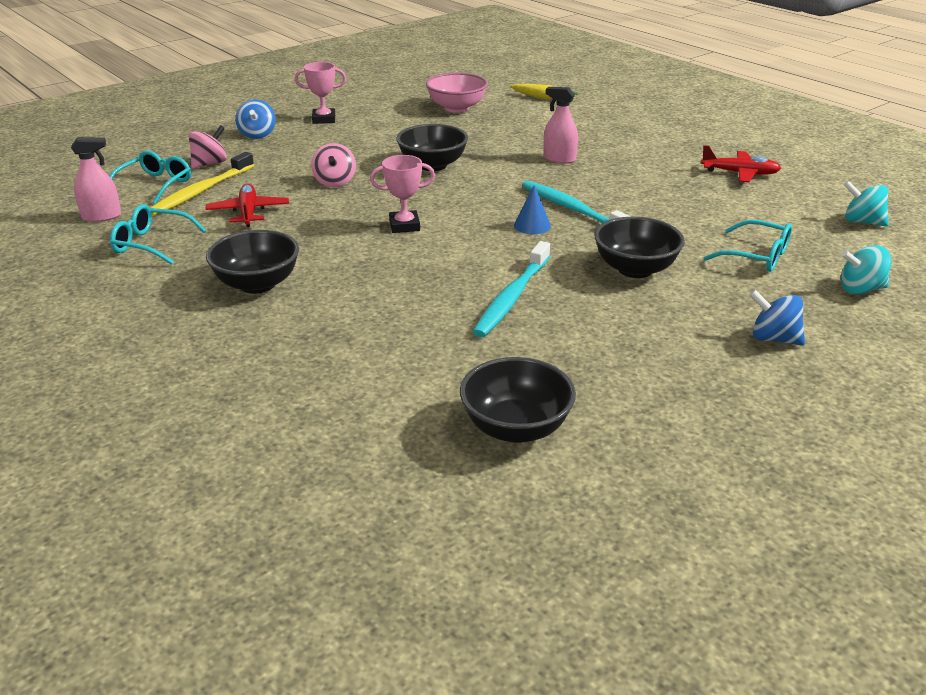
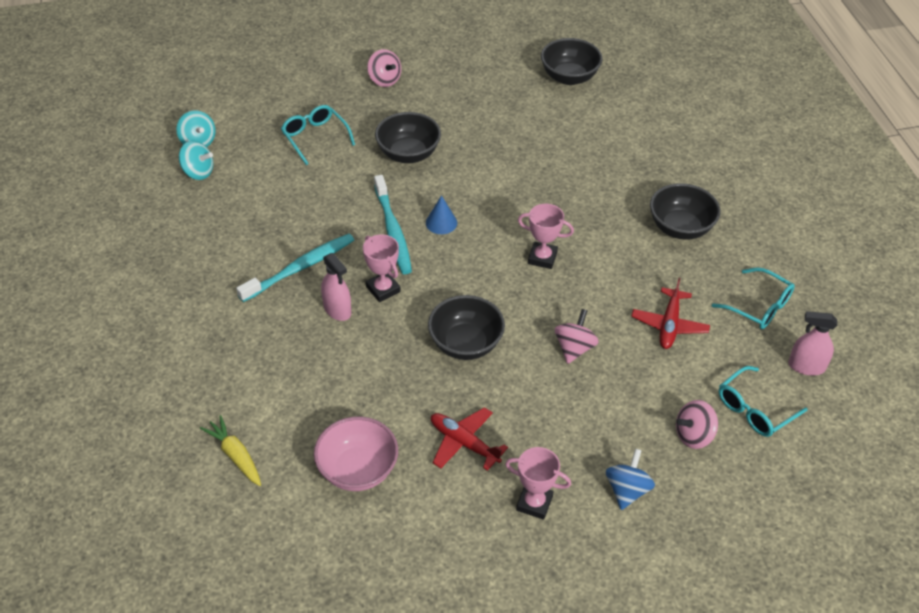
camera: 155 degrees left, 15 degrees up
(201, 192) = (709, 378): yellow toothbrush -> none
(512, 297) = (510, 158): turquoise toothbrush -> turquoise toothbrush (300, 268)
(536, 176) = (383, 289): none -> pink trophy
(740, 173) = (206, 228): red plane -> red plane (464, 443)
(773, 339) = (384, 80): blue spinning top -> pink spinning top
(860, 289) = (288, 92): turquoise spinning top -> turquoise spinning top (198, 172)

